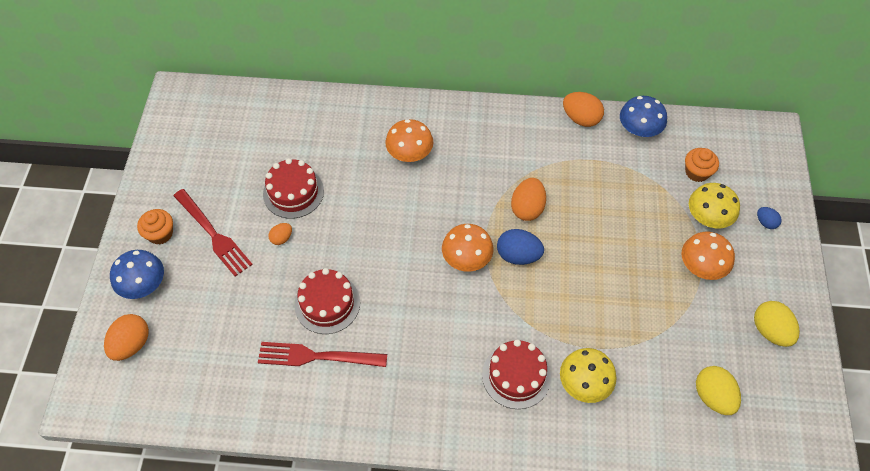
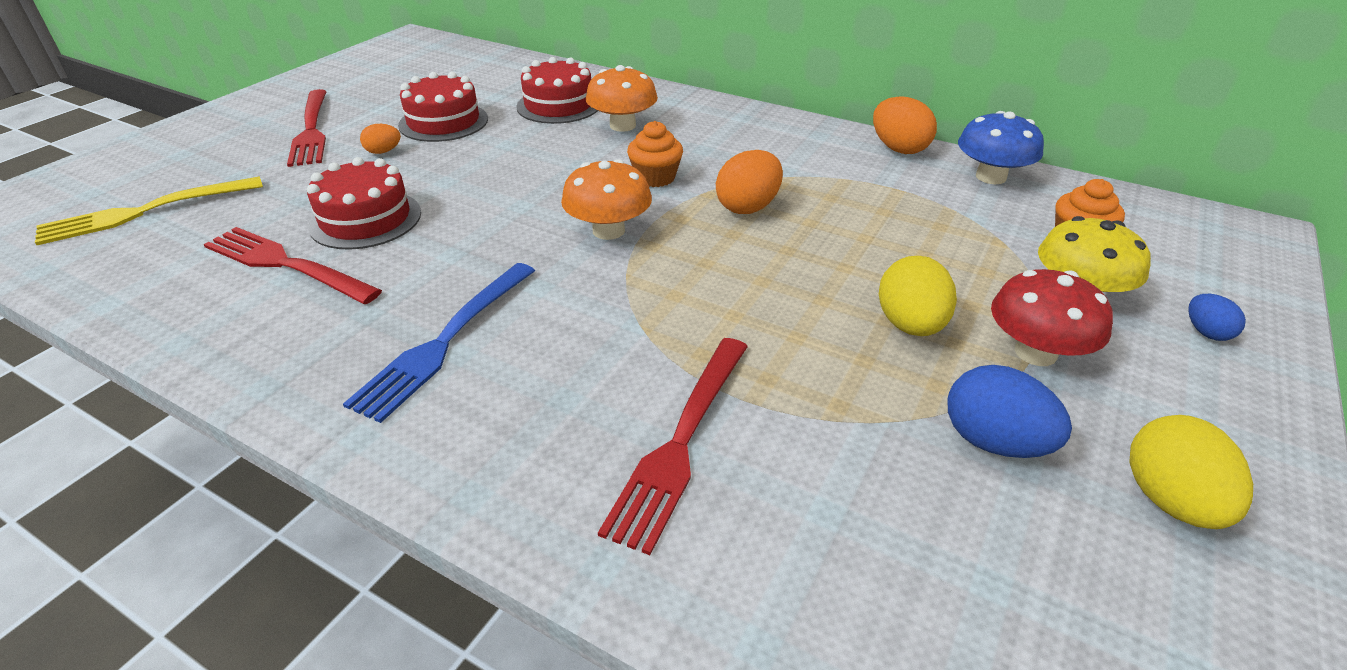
camera: 25 degrees right, 20 degrees down
(132, 344) = (95, 187): orange egg -> none
(143, 284) = (182, 146): blue mushroom -> none
(160, 234) = (257, 116): orange cupcake -> orange cupcake (655, 178)
(189, 351) = (144, 212): none -> yellow fork
(444, 372) = (445, 342): none -> blue fork
(516, 376) = (561, 387): red cake -> red cake (558, 105)
(518, 255) = (692, 248): blue egg -> blue egg (994, 442)
(584, 383) = (681, 443): yellow mushroom -> red fork
(701, 266) = (1035, 352): orange mushroom -> red mushroom
(713, 396) = (967, 573): yellow egg -> yellow egg (910, 325)

